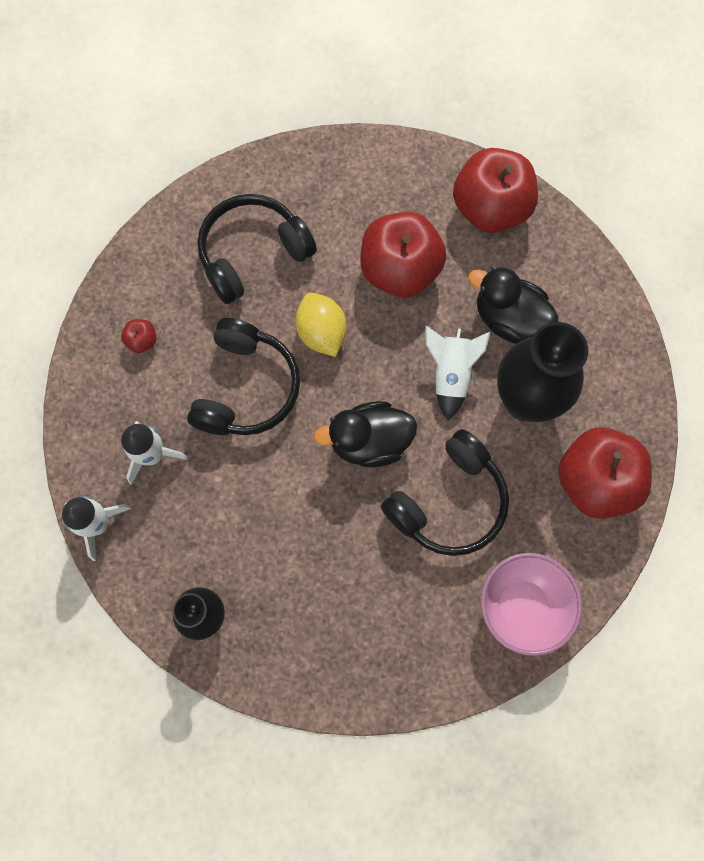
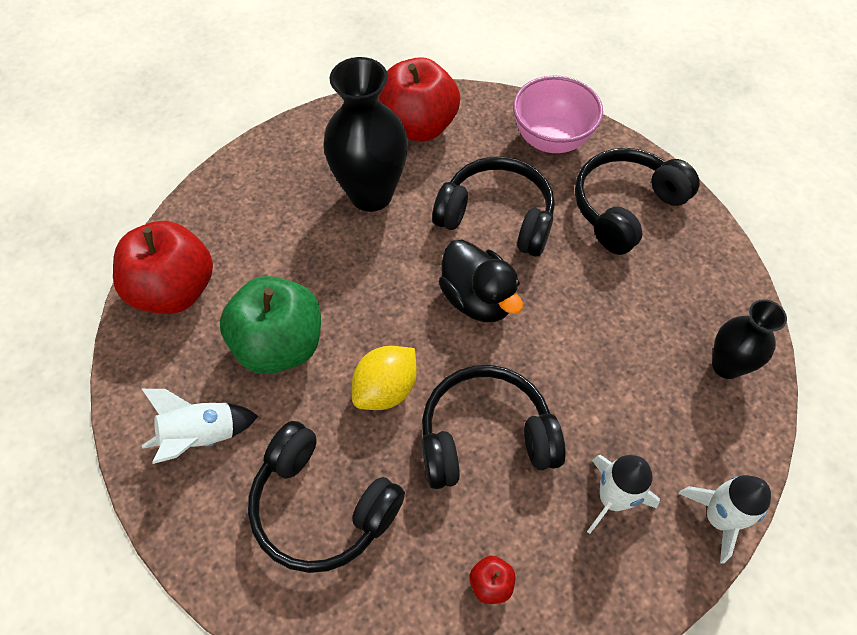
camera: 115 degrees left, 15 degrees down
(400, 270) = (280, 344): red apple -> green apple
(404, 631) = (625, 208): none -> black headphones
(450, 374) = (375, 259): white rocket -> white rocket (202, 436)
(509, 318) = (294, 233): black duck -> none

